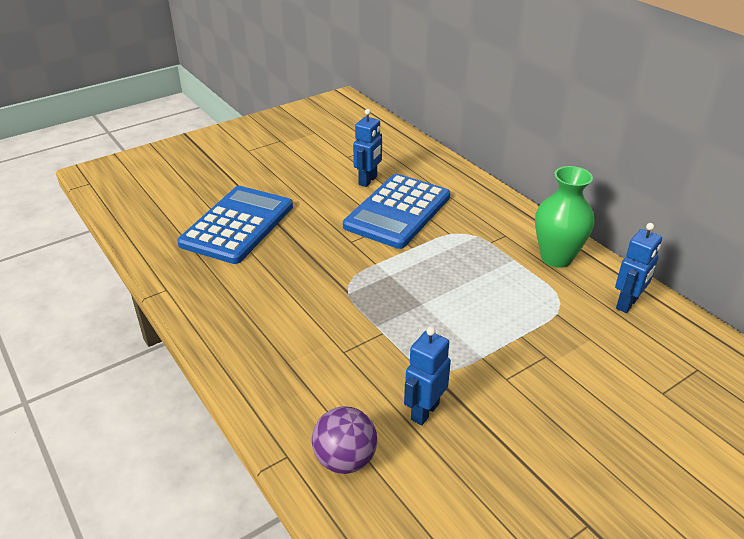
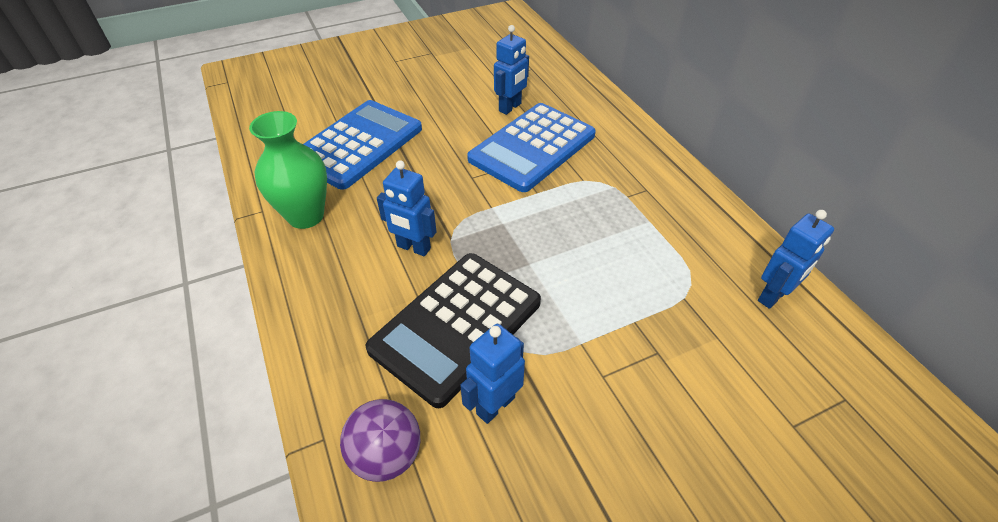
camera: 10 degrees right, 10 degrees up
(317, 303) = (413, 248): none -> blue robot
(373, 358) = (456, 325): none -> black calculator
(556, 258) = (699, 225): green vase -> green vase (306, 216)

